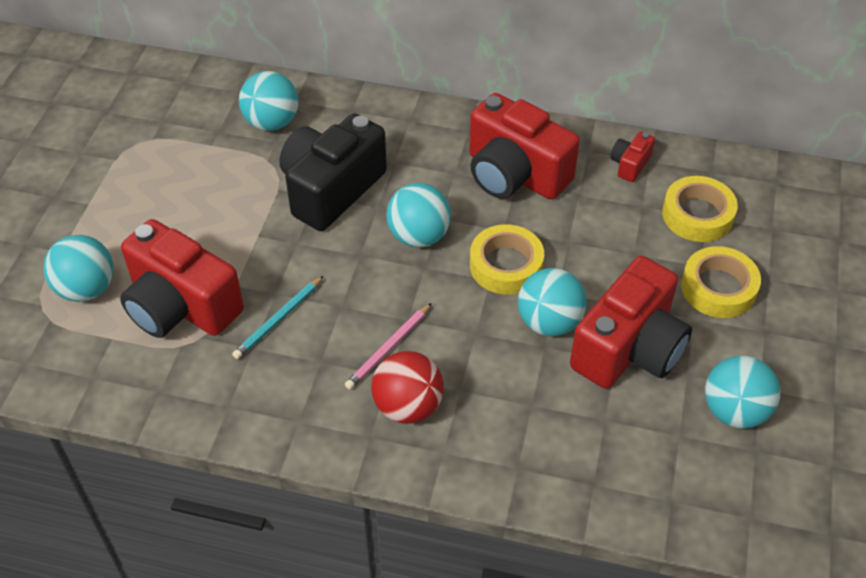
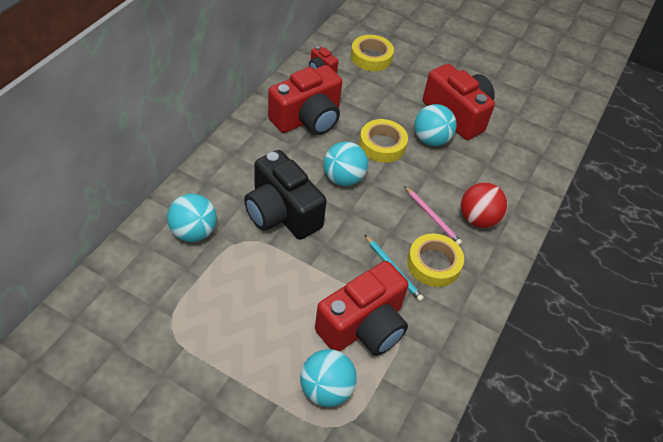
camera: 80 degrees left, 0 degrees up
(718, 288) = (425, 68): yellow tape -> yellow tape (434, 264)
(734, 411) = (505, 91): turquoise ball -> none

